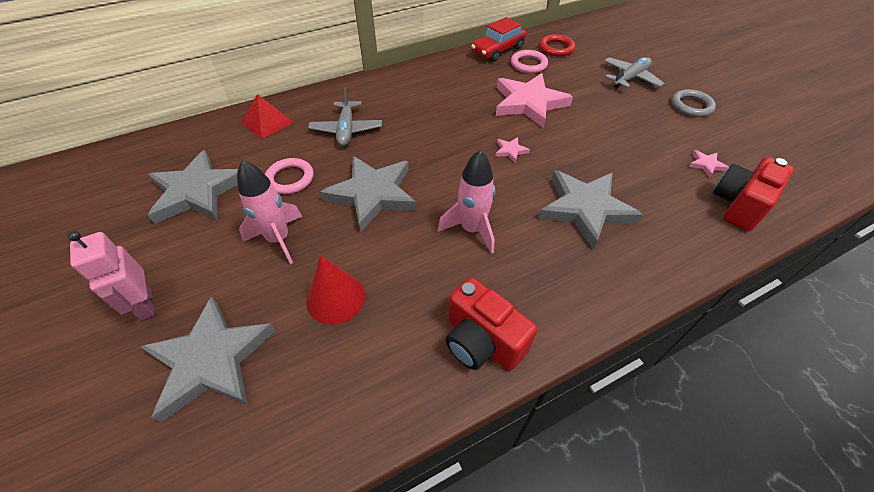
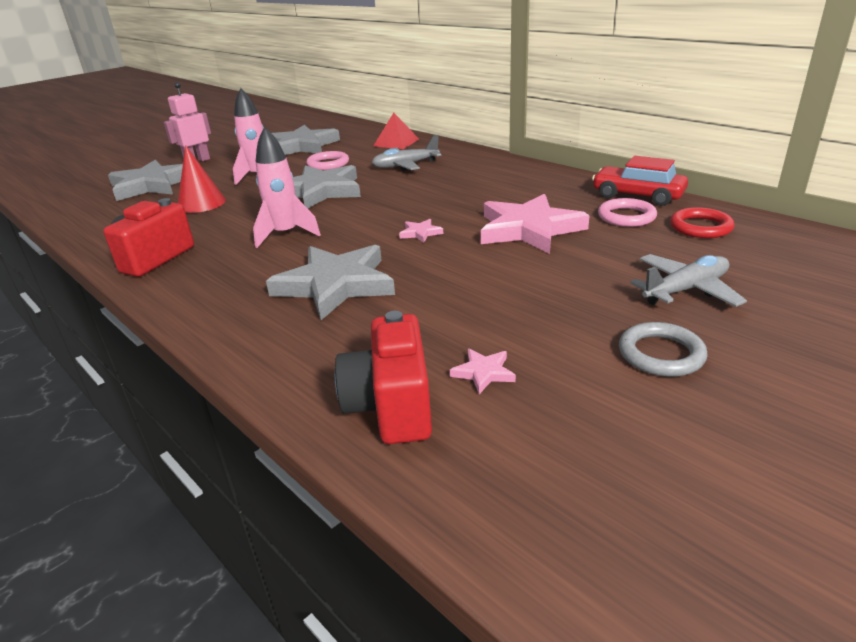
camera: 75 degrees right, 20 degrees down
(630, 78) = (685, 290): grey plane -> grey plane turned 60 degrees counterclockwise
(738, 205) = (391, 406): red camera -> red camera turned 120 degrees counterclockwise

